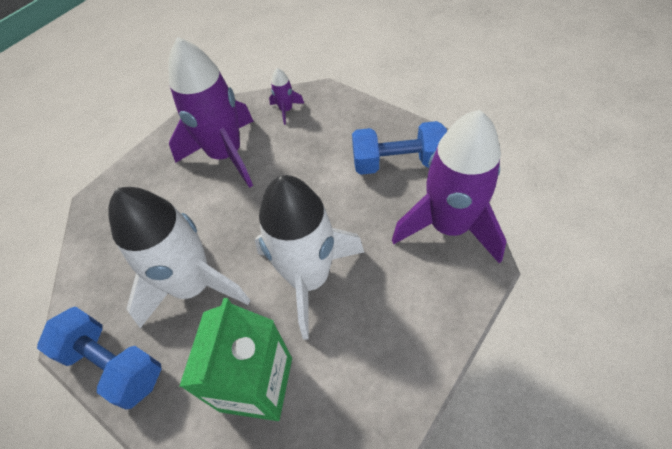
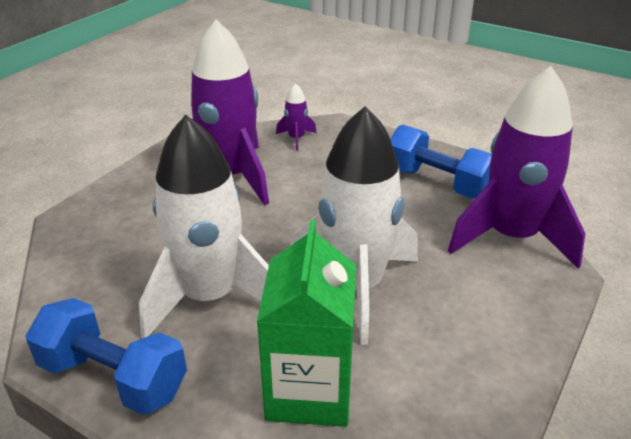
camera: 10 degrees left, 20 degrees down
(397, 162) = (437, 183): blue dumbbell -> blue dumbbell turned 45 degrees clockwise

